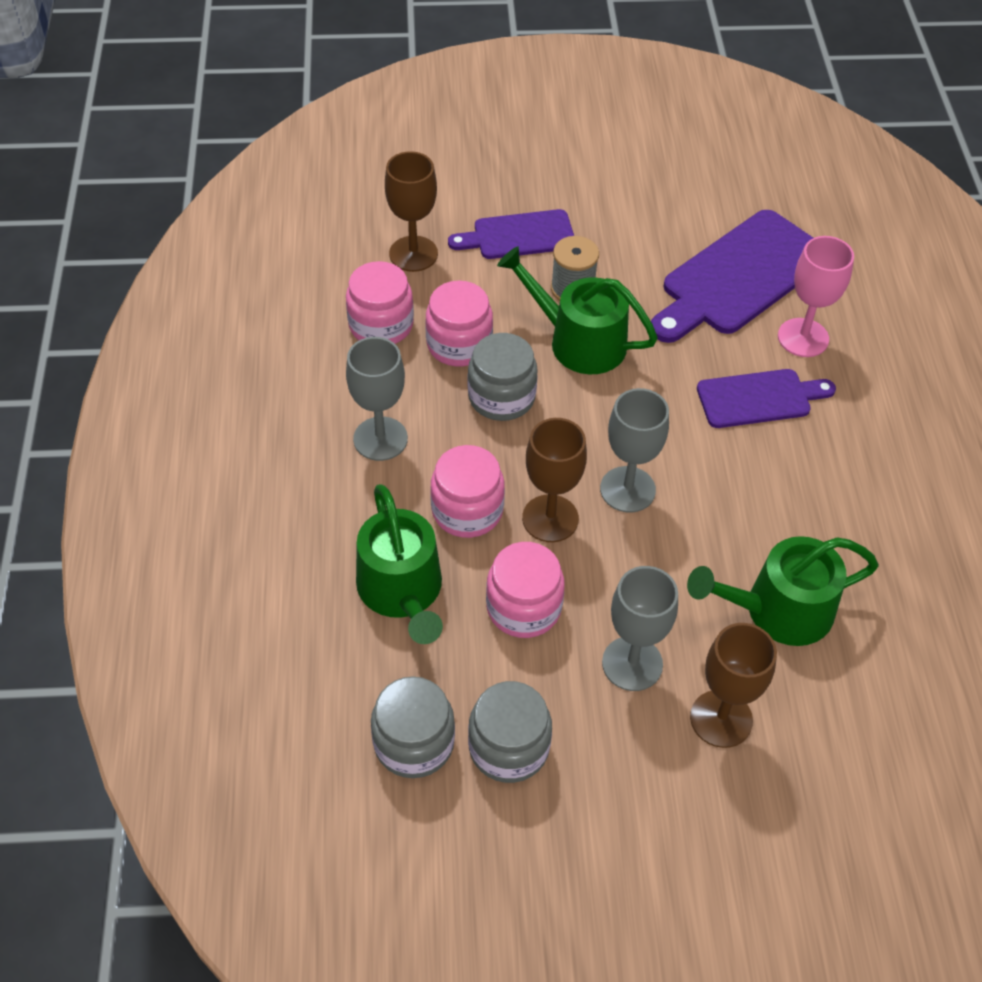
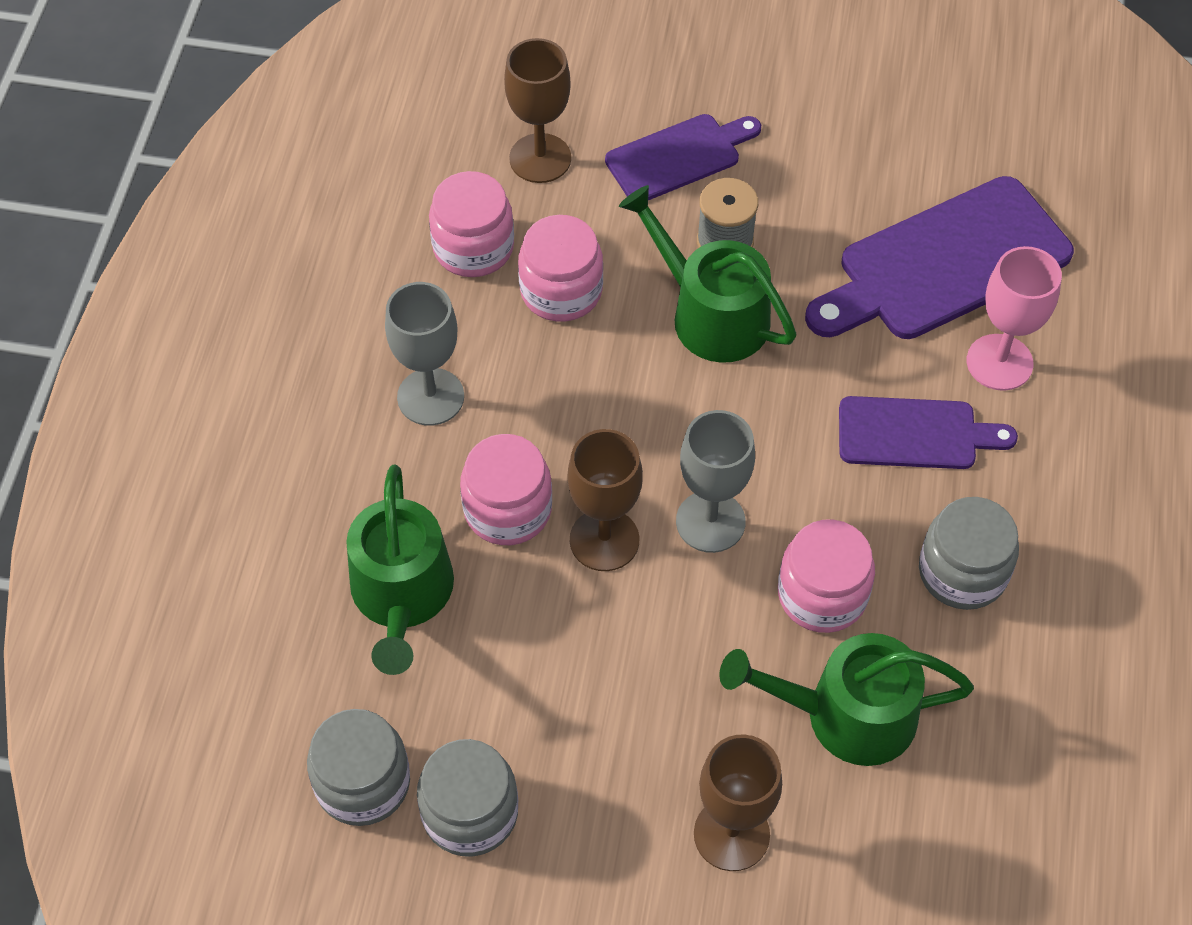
camera: 15 degrees right, 5 degrees up
(501, 397) = (592, 370): grey jar -> grey jar (962, 572)
(518, 236) = (678, 157): purple cutting board -> purple cutting board turned 150 degrees clockwise
(523, 607) = (538, 645): pink jar -> pink jar (822, 594)
(632, 663) = (646, 743): grey goblet -> none

